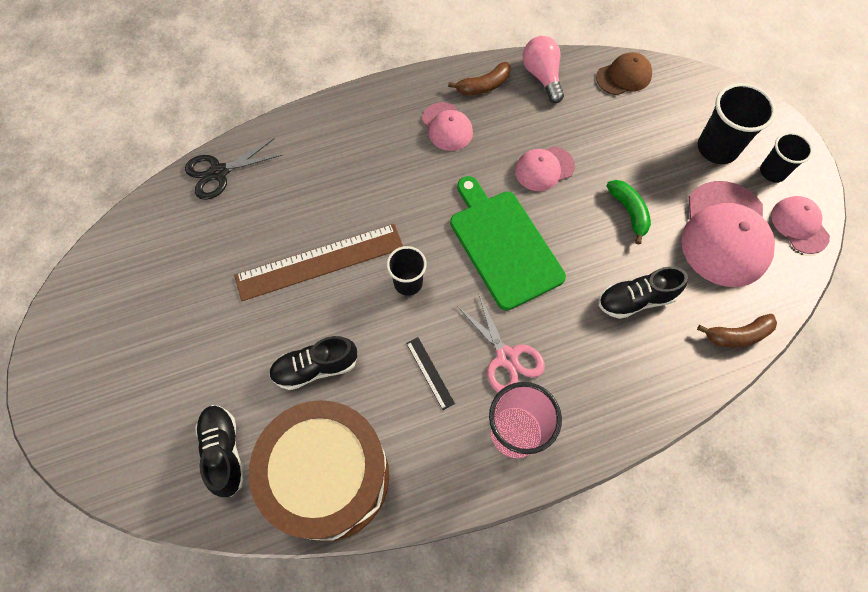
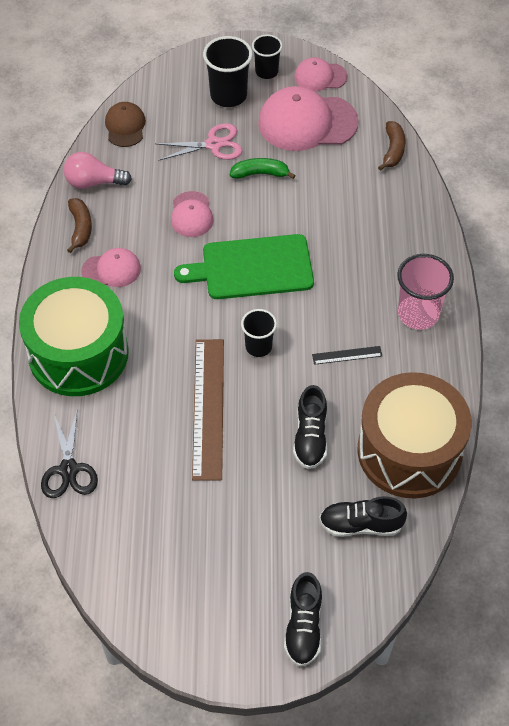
camera: 70 degrees left, 10 degrees down
(343, 135) = (78, 353): none -> green drum
(506, 357) = (354, 299): pink scissors -> pink scissors (213, 144)
(636, 300) = (339, 199): black shoe -> black shoe (303, 627)
(725, 234) = (307, 122): pink cap -> pink cap turned 150 degrees clockwise

